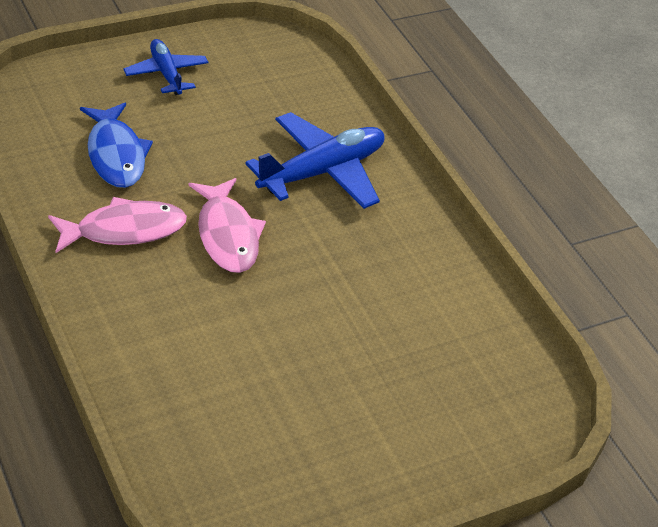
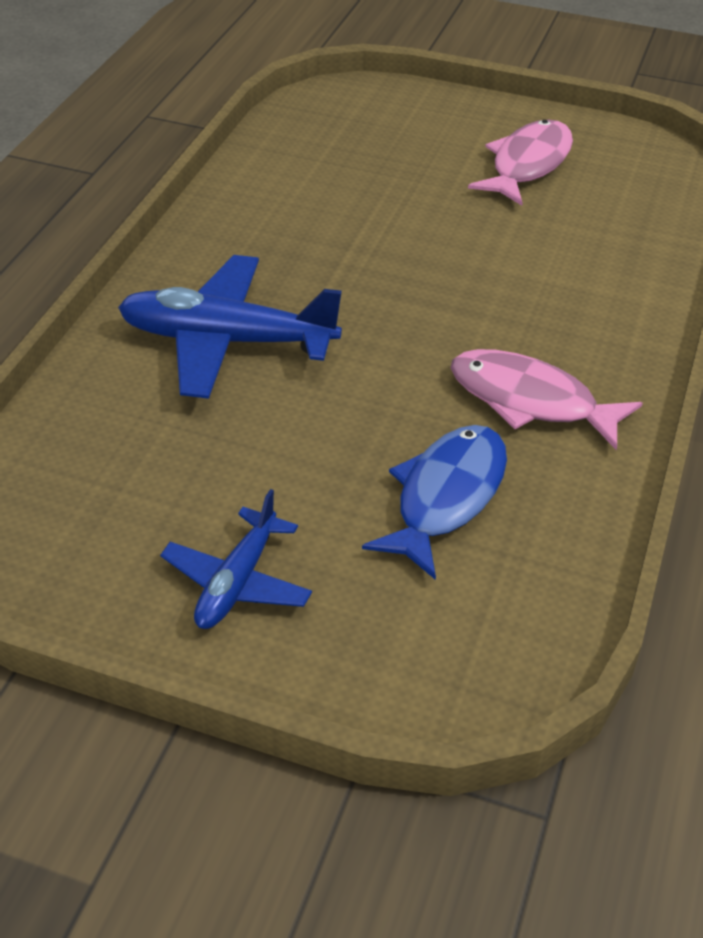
camera: 130 degrees left, 0 degrees up
(227, 235) = (420, 336): pink fish -> pink fish (527, 164)

